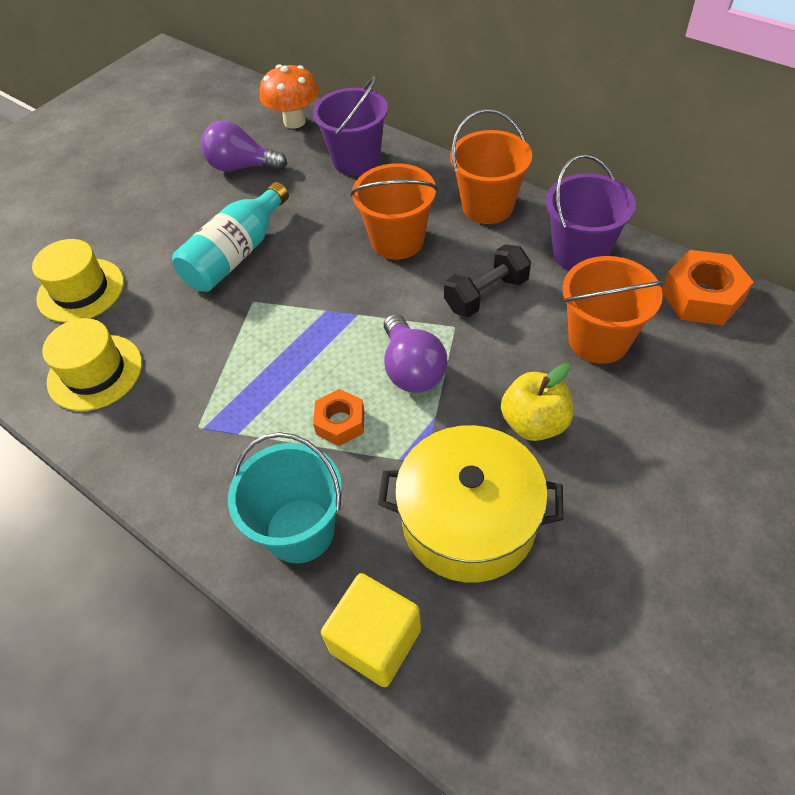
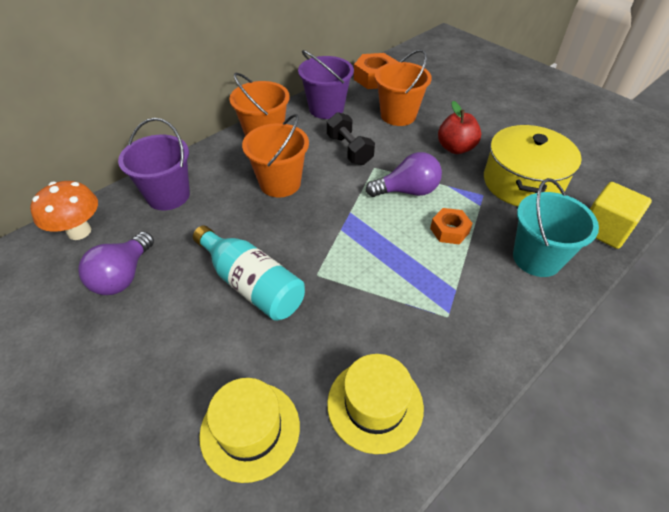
camera: 85 degrees left, 5 degrees down
(534, 423) = (455, 148): yellow apple -> red apple

